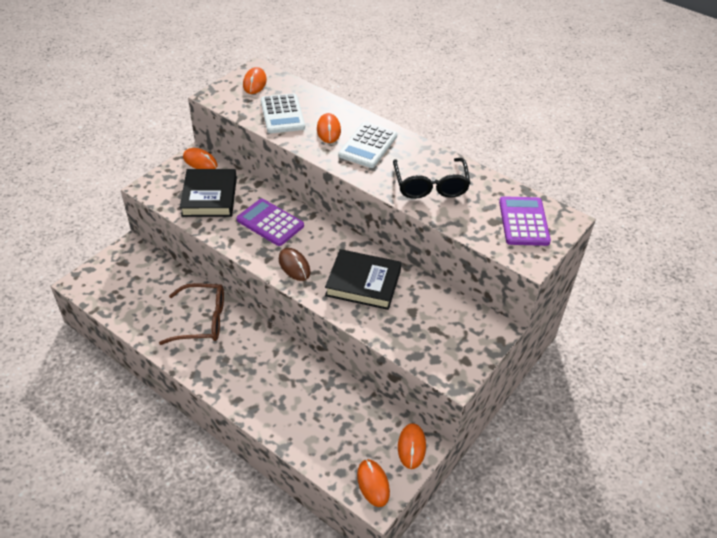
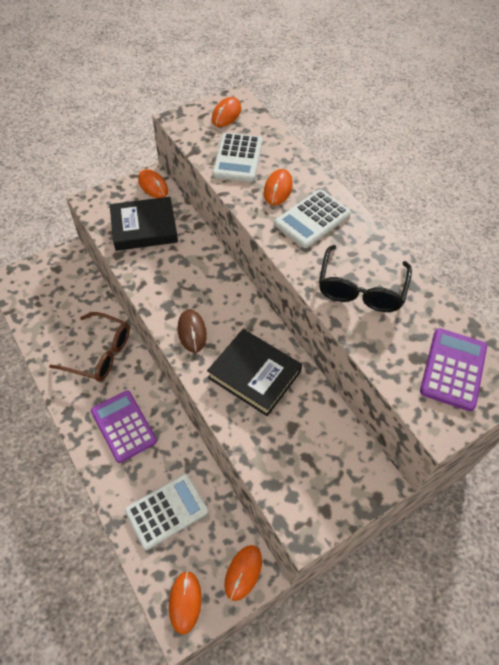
camera: 20 degrees right, 10 degrees up
(209, 197) = (144, 227): black book -> black book turned 60 degrees clockwise
(270, 223) = (190, 274): purple calculator -> purple calculator (123, 426)
(325, 423) = (166, 511): none -> white calculator

